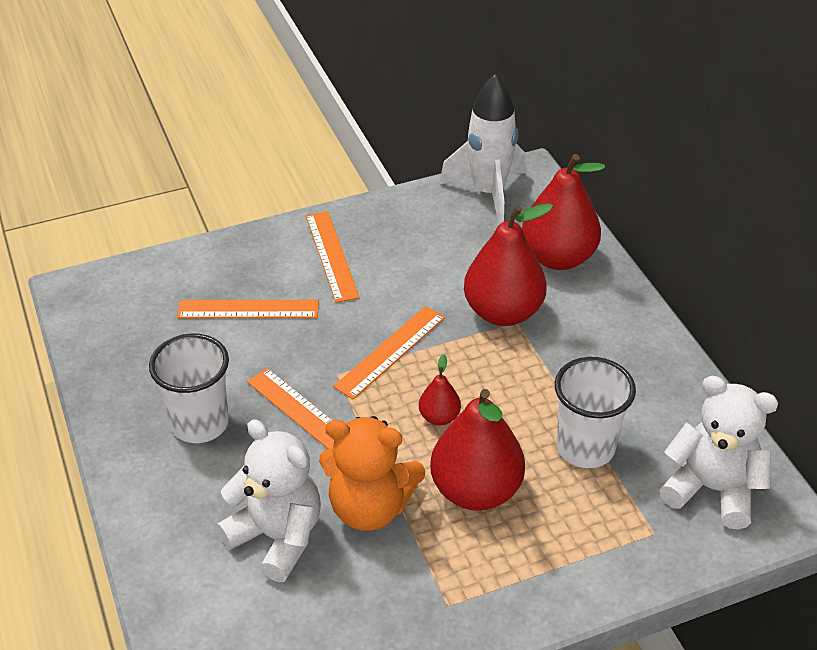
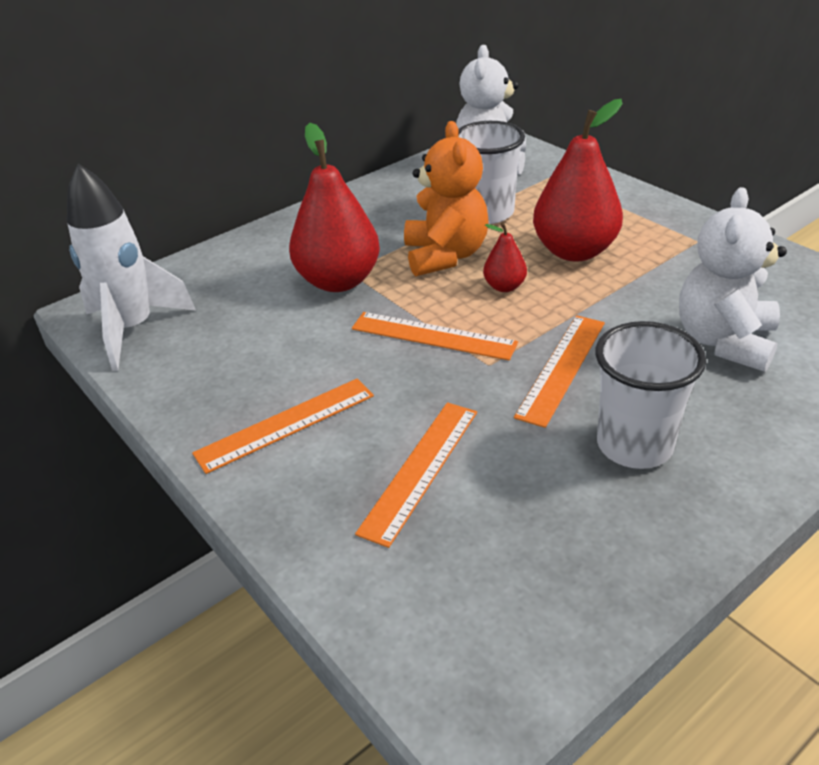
camera: 105 degrees left, 5 degrees down
(248, 309) = (420, 469): orange ruler -> orange ruler turned 45 degrees clockwise
(370, 507) = (641, 298): orange teddy bear -> orange teddy bear (445, 256)
(558, 258) = (241, 266): red pear -> none

